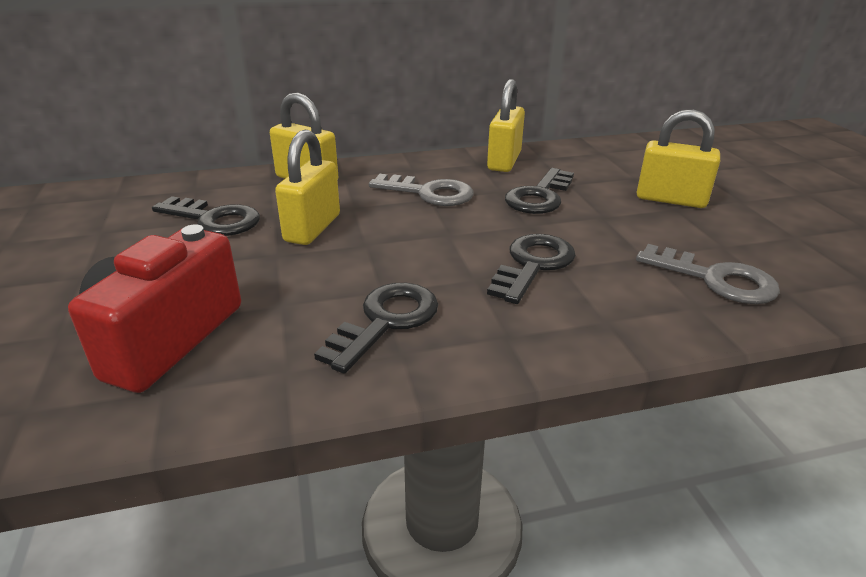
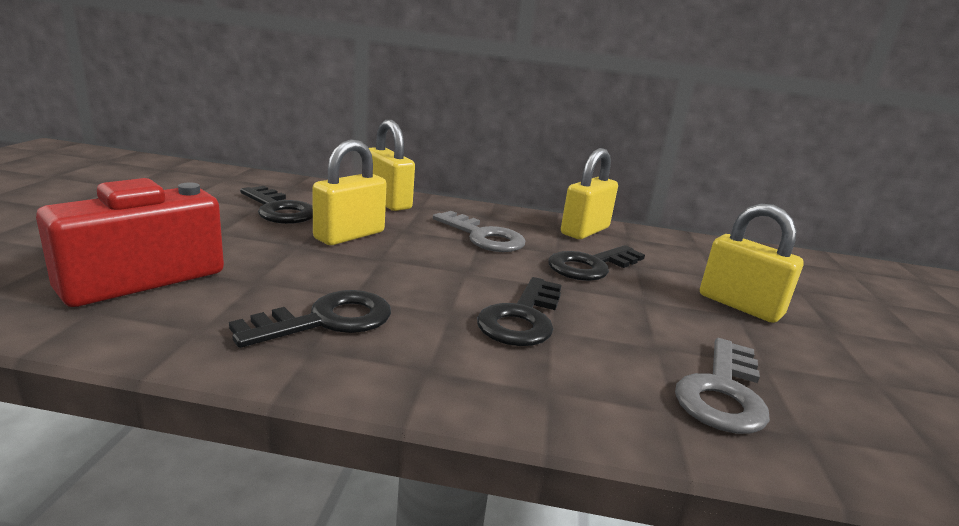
camera: 20 degrees right, 10 degrees down
(533, 265) = (522, 318): black key -> black key turned 150 degrees clockwise
(716, 279) = (722, 393): grey key -> grey key turned 60 degrees clockwise

